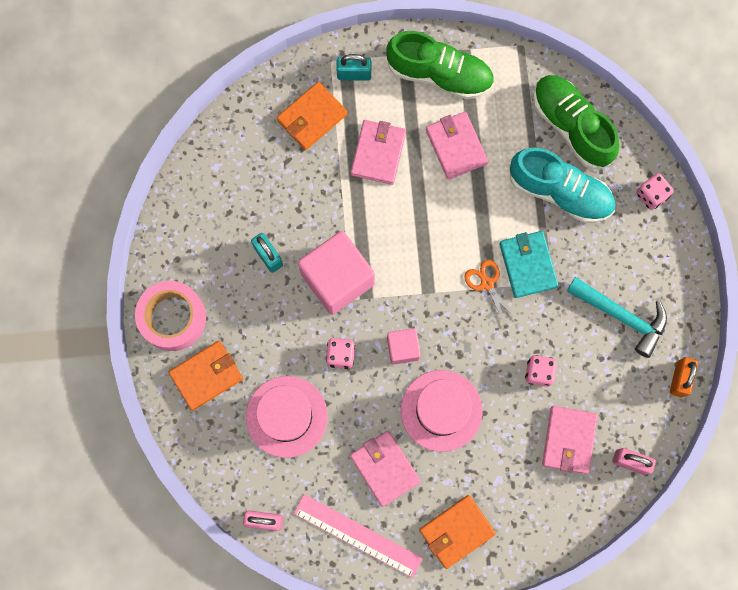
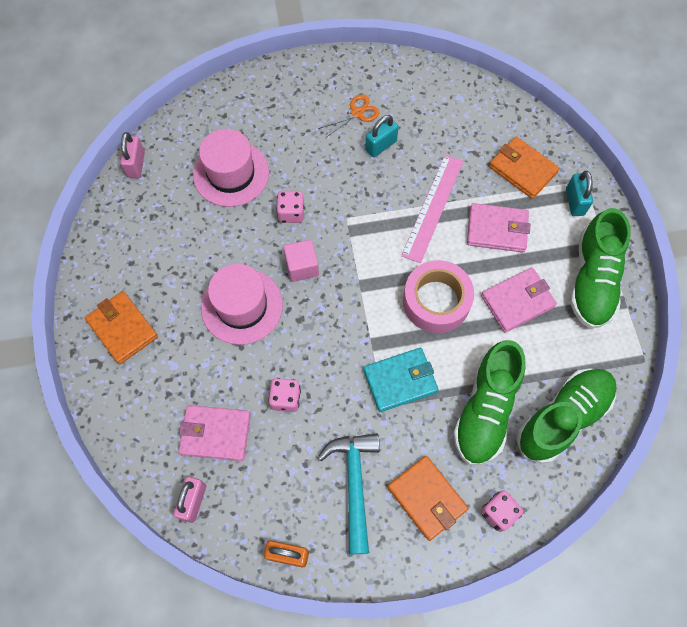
camera: 85 degrees right, 10 degrees down
(173, 318) = (315, 78): pink tape -> pink tape (436, 301)
(206, 376) = (265, 108): orange wallet -> orange wallet (427, 498)
(337, 279) = (365, 204): pink cube -> none
(357, 536) = (120, 241): pink ruler -> pink ruler (432, 207)
(385, 468) = (184, 259): pink wallet -> none
(487, 283) = (375, 341): orange scissors -> orange scissors (357, 113)
(559, 192) = (485, 409): turquoise shoe -> green shoe
(621, 316) = (354, 484): turquoise hammer -> turquoise hammer turned 150 degrees clockwise

